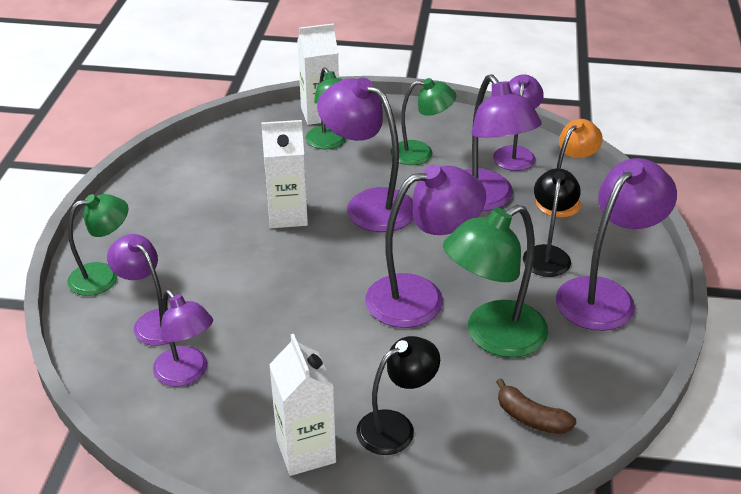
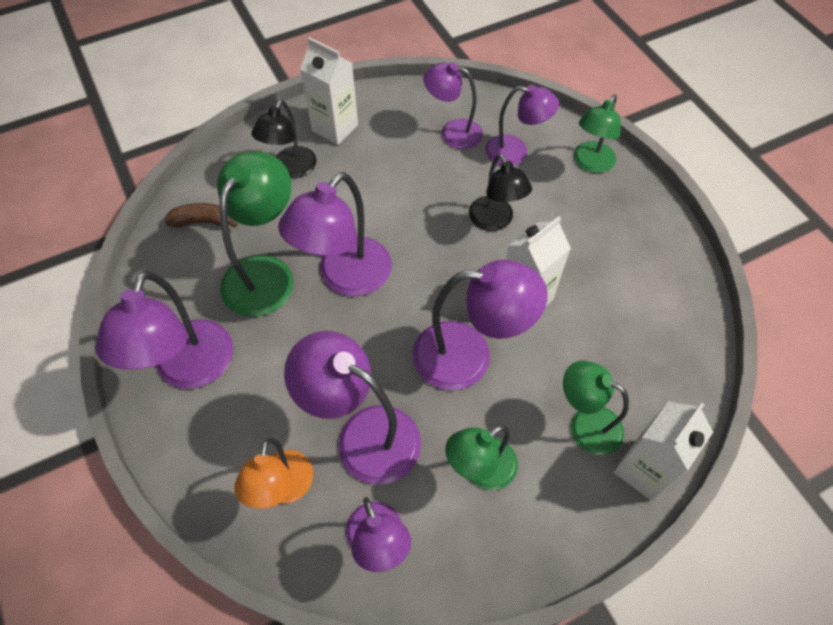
camera: 145 degrees right, 20 degrees up
(547, 254) = (263, 392): black lamp -> black lamp (495, 221)

